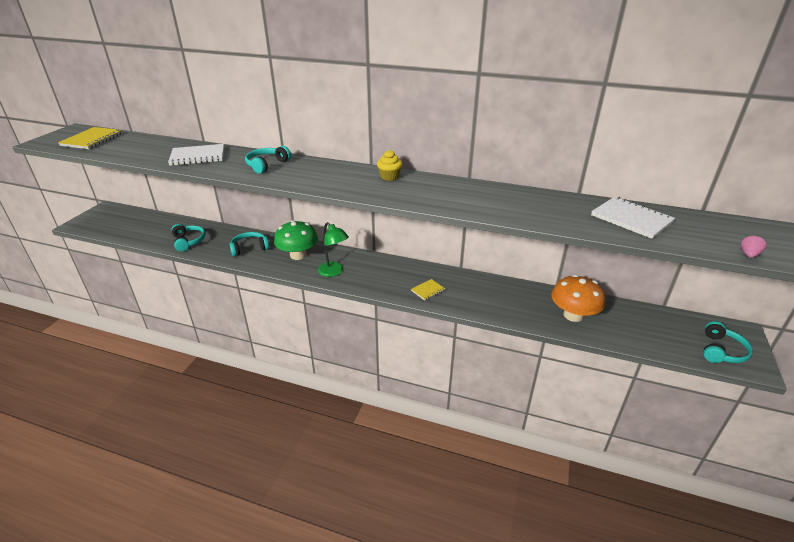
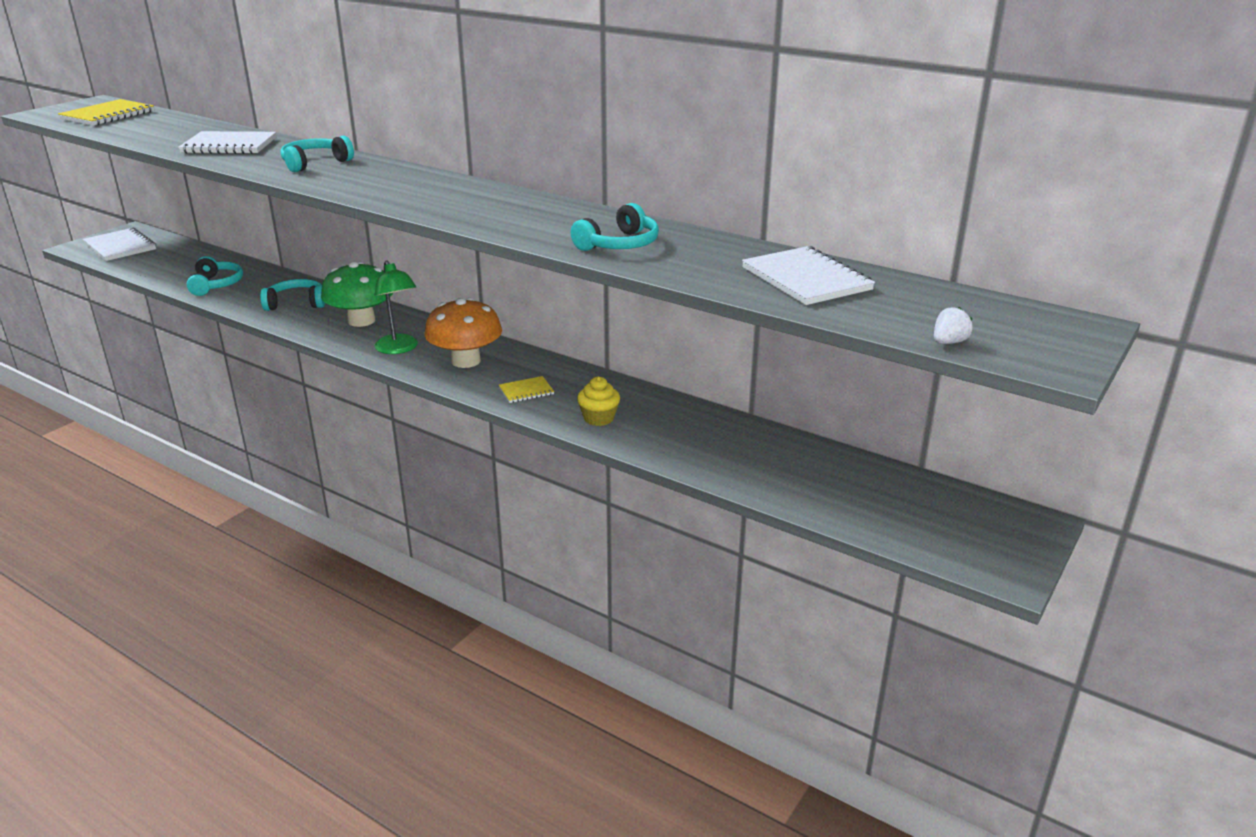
camera: 15 degrees right, 5 degrees down
(106, 221) = (120, 247): none -> white notebook
(389, 177) = (480, 192): yellow cupcake -> yellow cupcake (599, 418)
(573, 315) = (741, 456): orange mushroom -> orange mushroom (466, 361)
(721, 351) = (967, 543): turquoise headphones -> turquoise headphones (619, 244)
(748, 255) = (948, 342): pink strawberry -> white strawberry

